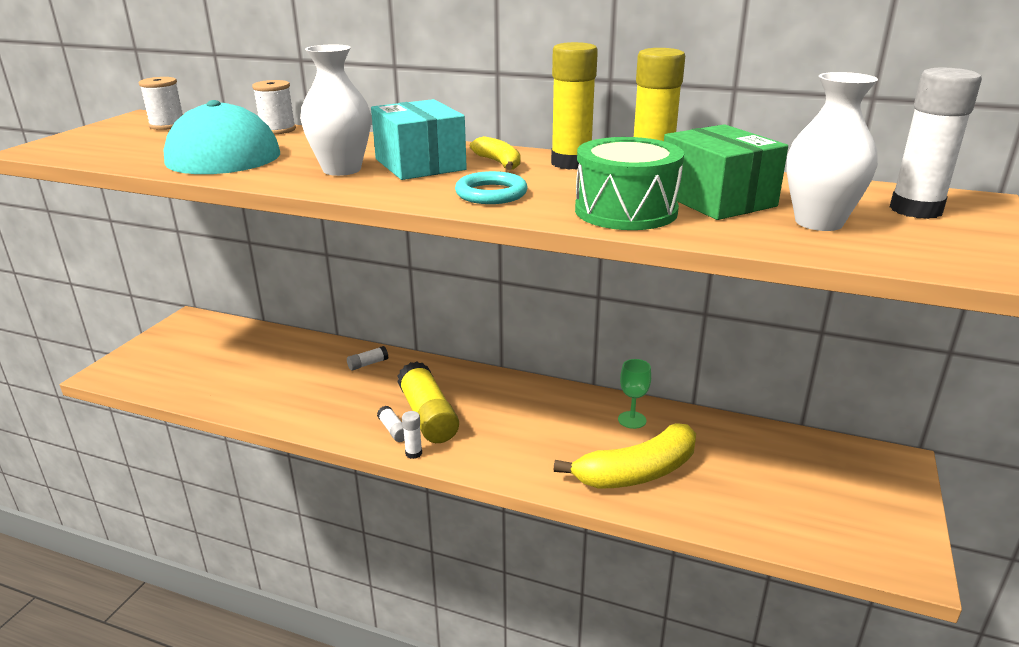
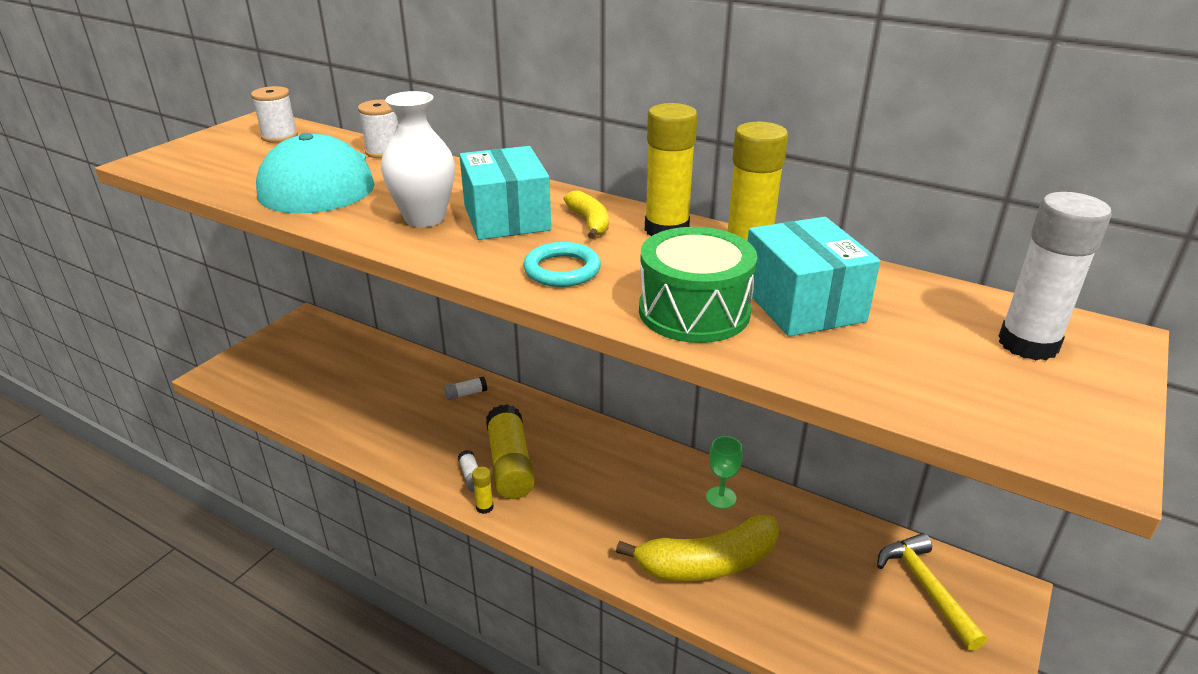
camera: 10 degrees right, 5 degrees up
(413, 453) = (484, 507): white glue stick -> yellow glue stick
(717, 200) = (802, 304): green box -> turquoise box
(819, 222) = (903, 352): white vase -> none
(832, 467) = (925, 587): none -> yellow hammer

